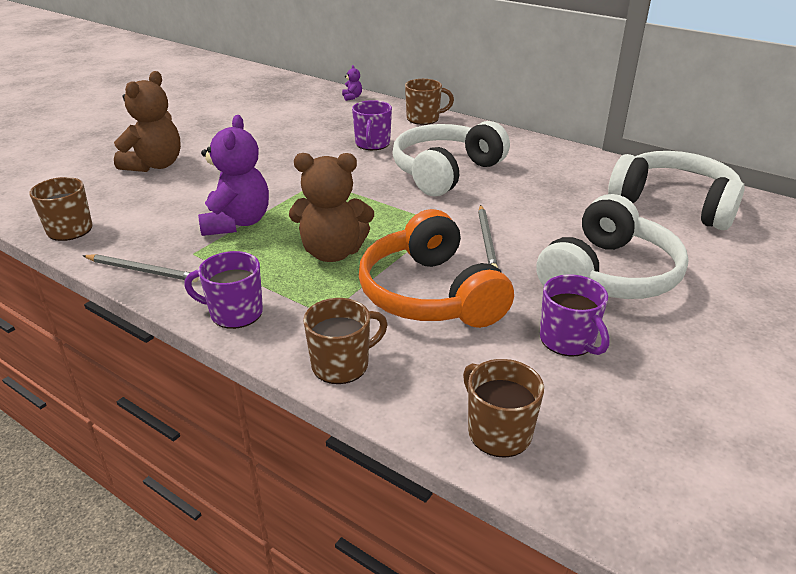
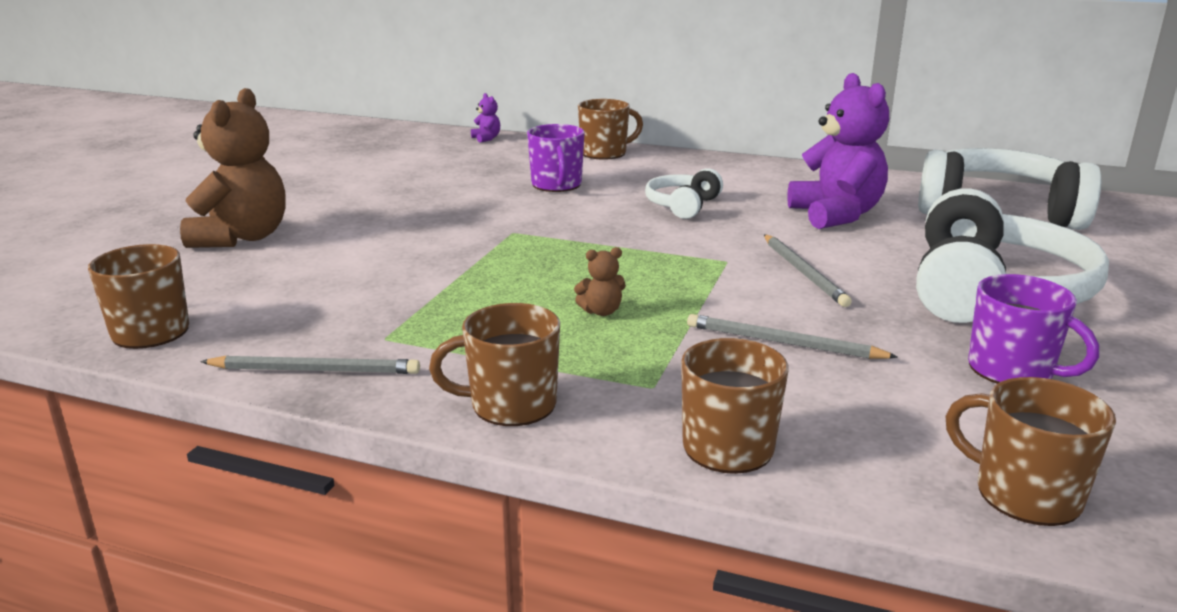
camera: 15 degrees left, 10 degrees down
(235, 313) = (511, 405): purple mug -> brown mug
(237, 223) = (427, 293): purple teddy bear -> purple teddy bear (836, 215)
(332, 252) = (601, 311): brown teddy bear -> brown teddy bear, size x0.41
(430, 294) = (783, 343): orange headphones -> grey pencil
(445, 172) = (683, 205): white headphones -> white headphones, size x0.50

